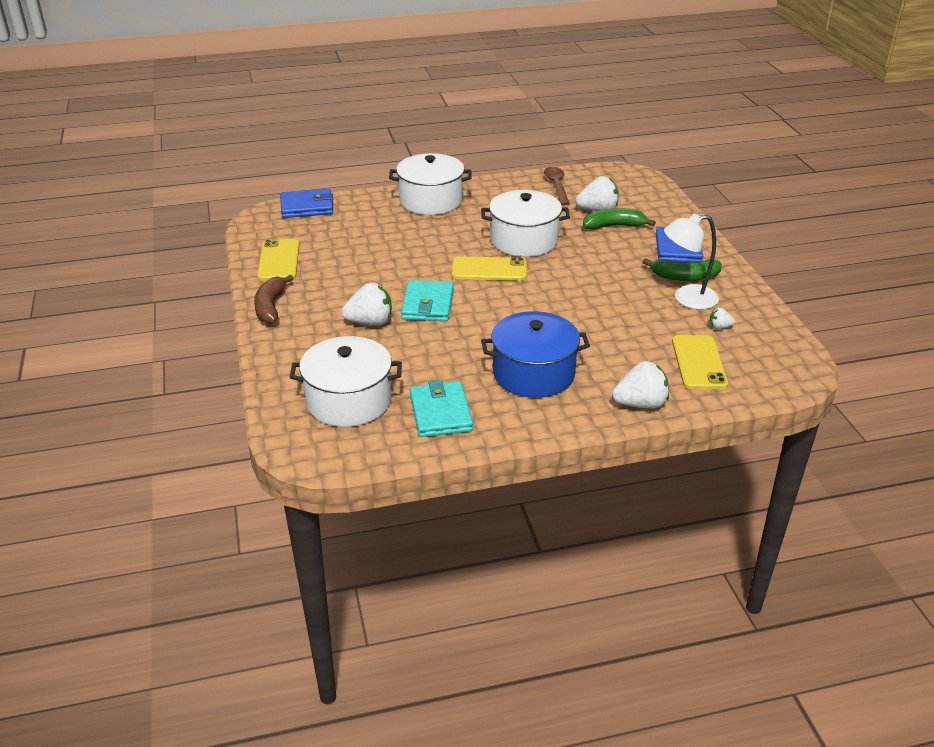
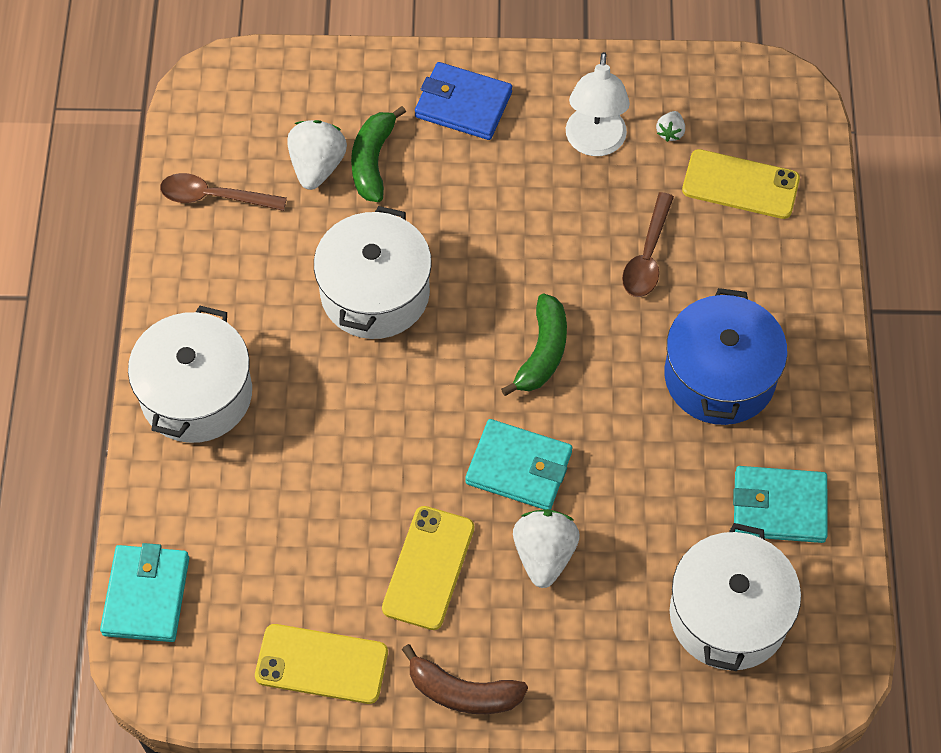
camera: 75 degrees left, 25 degrees up
(307, 207) = (146, 596): blue wallet -> turquoise wallet
(489, 269) = (446, 362): yellow phone -> yellow phone (428, 568)
(612, 331) = (647, 256): none -> brown spoon
(640, 404) = (809, 277): white strawberry -> none
(684, 277) = (540, 125): green banana -> green banana (542, 352)

